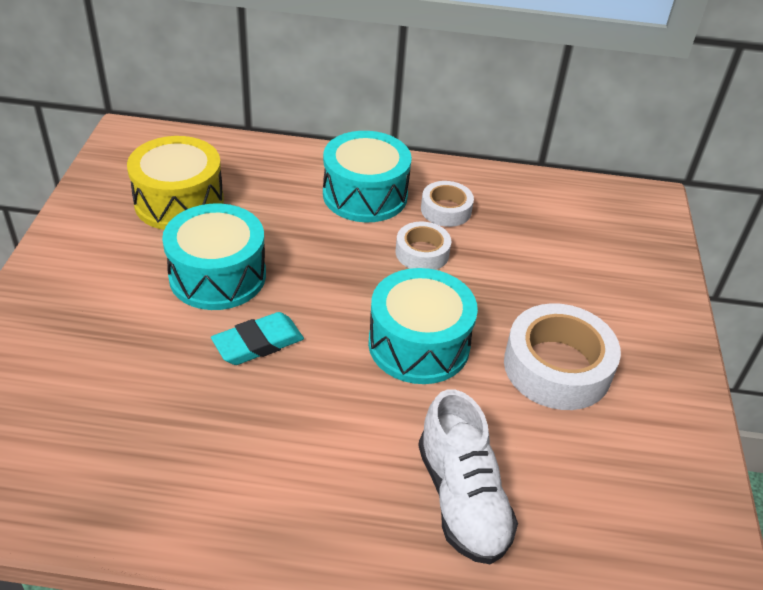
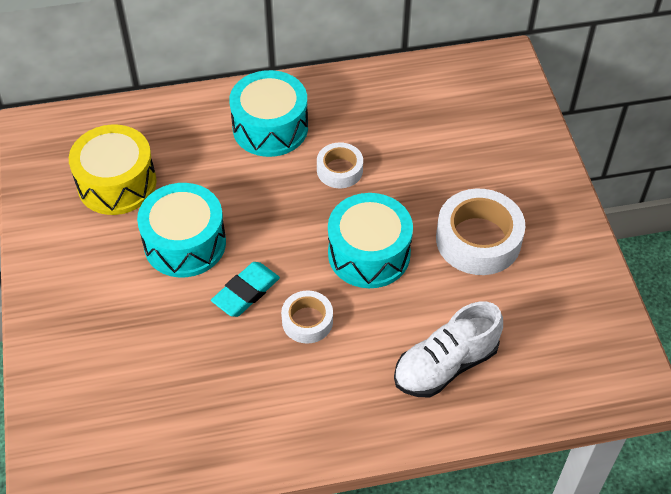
camera: 15 degrees left, 10 degrees up
(446, 210) = (343, 122): white tape -> white tape (307, 321)
(462, 499) = (445, 365): white shoe -> white shoe turned 90 degrees clockwise

